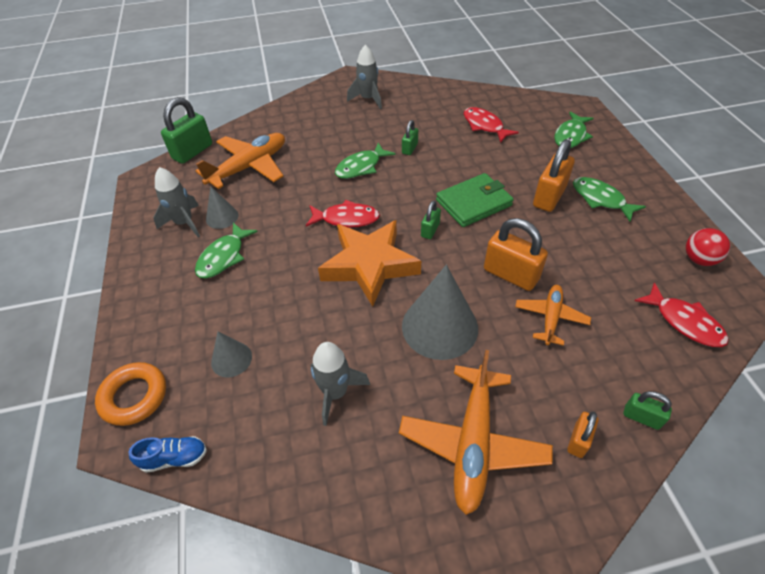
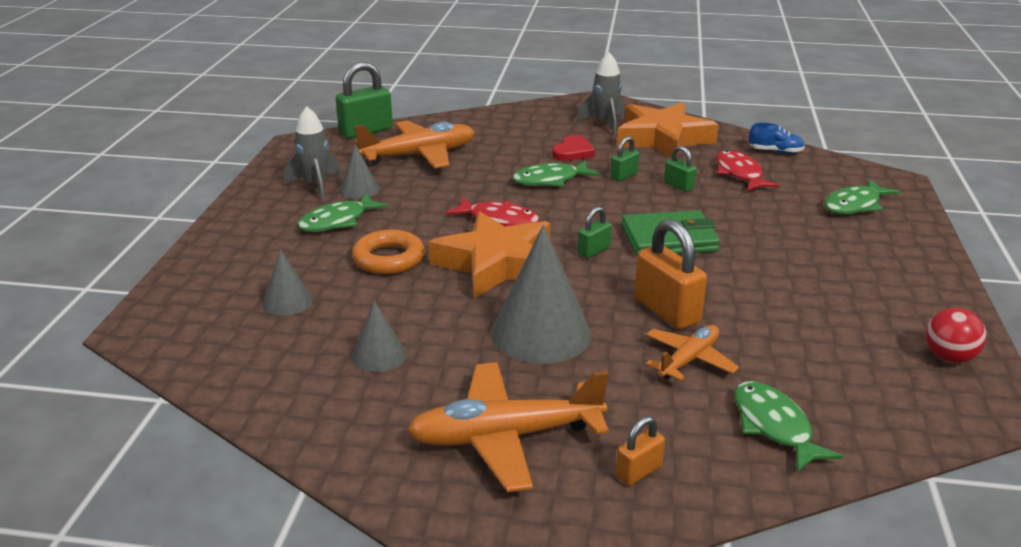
camera: 20 degrees right, 20 degrees down
(134, 396) = (171, 305): orange ring -> orange ring (389, 259)
(175, 458) = (178, 359): blue shoe -> blue shoe (775, 151)
(335, 393) = (379, 356): grey rocket -> grey cone
(361, 134) = (573, 152): none -> red heart
(416, 104) = (663, 138): none -> orange star
(473, 443) = (505, 437): orange plane -> orange plane turned 45 degrees clockwise
(549, 197) = (776, 254): orange padlock -> none
(600, 199) = (849, 271): green fish -> green fish (774, 426)
(641, 417) = (740, 475): green padlock -> green padlock (678, 186)
(684, 322) = (875, 409): red fish -> none

